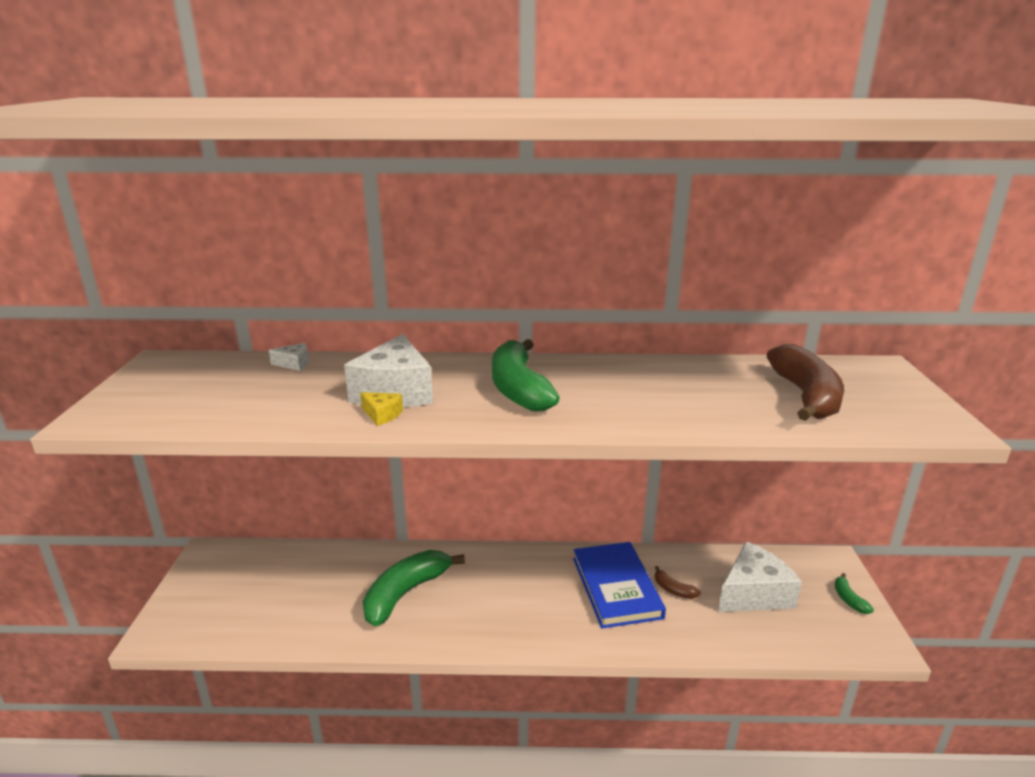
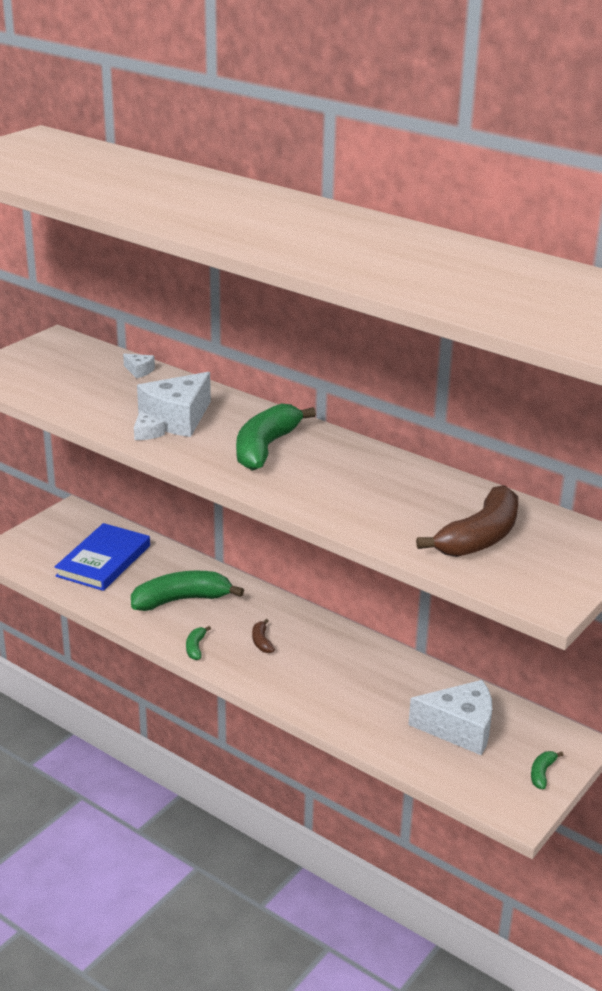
camera: 35 degrees right, 5 degrees up
(382, 415) = (147, 433): yellow cheese -> white cheese
(468, 635) = (195, 647): none -> green banana
(616, 587) = (347, 670): blue book -> blue book (103, 561)
(673, 589) = (393, 693): brown banana -> brown banana (261, 642)

